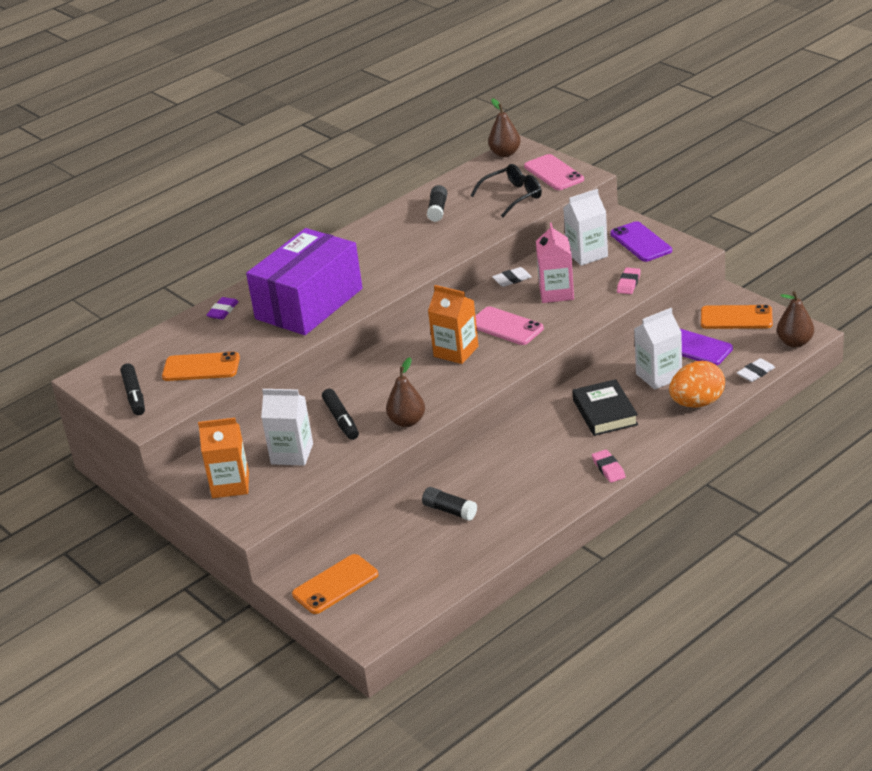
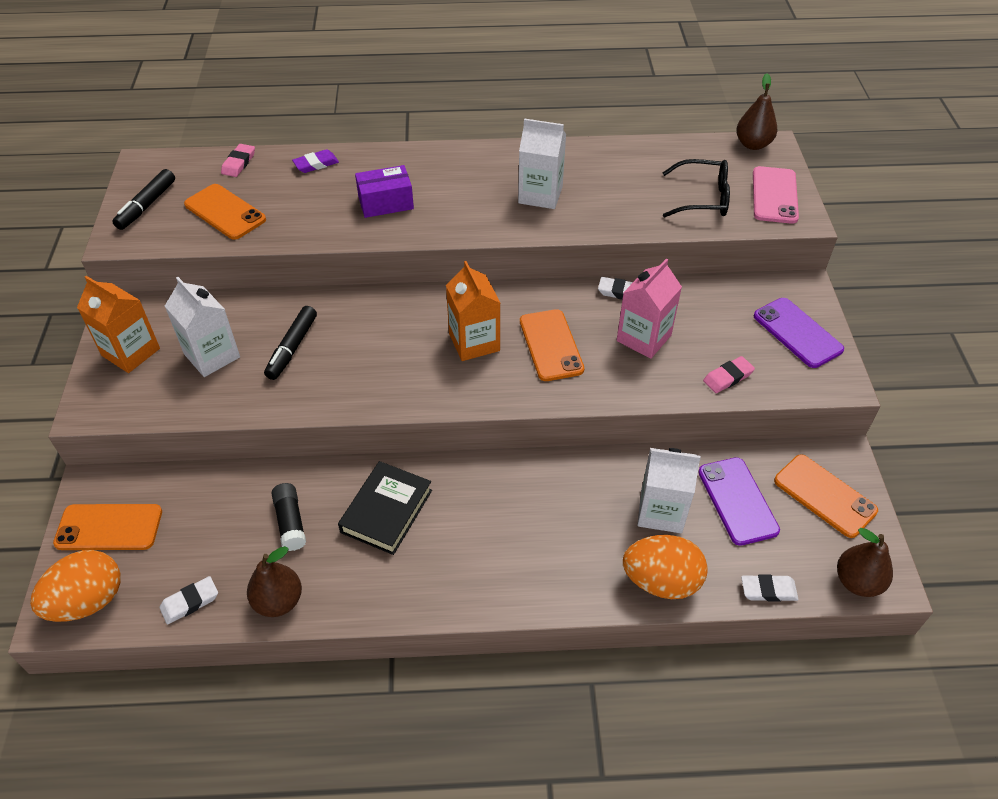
camera: 35 degrees right, 15 degrees up
(309, 304) = (386, 203): purple box -> purple box, size x0.46
(378, 617) = (88, 601): none -> orange egg
(407, 421) = (337, 394): brown pear -> brown pear (278, 601)
(438, 210) = (616, 170): black glue stick -> none
(443, 577) = (190, 602): none -> white eraser
(506, 326) = (551, 345): pink phone -> orange phone
(587, 254) = (726, 311): white carton -> white carton (540, 195)
(605, 412) = (558, 516): black book -> black book (386, 511)
(608, 468) = (480, 595): pink eraser -> pink eraser (239, 163)
(640, 242) = (797, 333): purple phone -> purple phone turned 45 degrees counterclockwise

